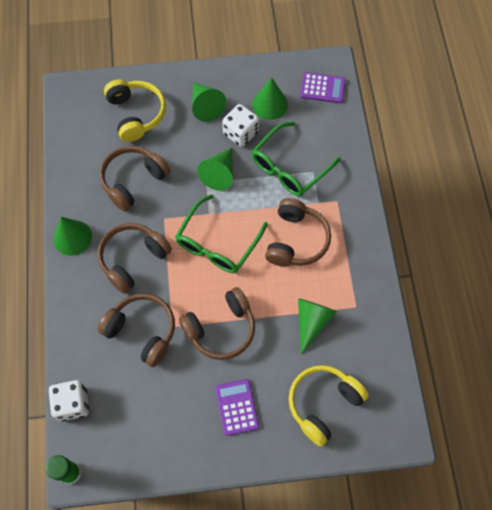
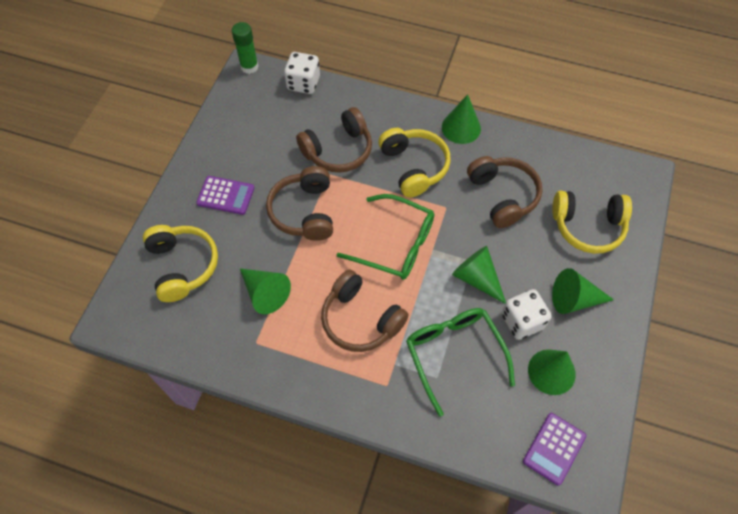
camera: 115 degrees right, 5 degrees down
(133, 259) = (414, 167): brown headphones -> yellow headphones
(218, 243) = (395, 244): green glasses -> green glasses turned 150 degrees clockwise

